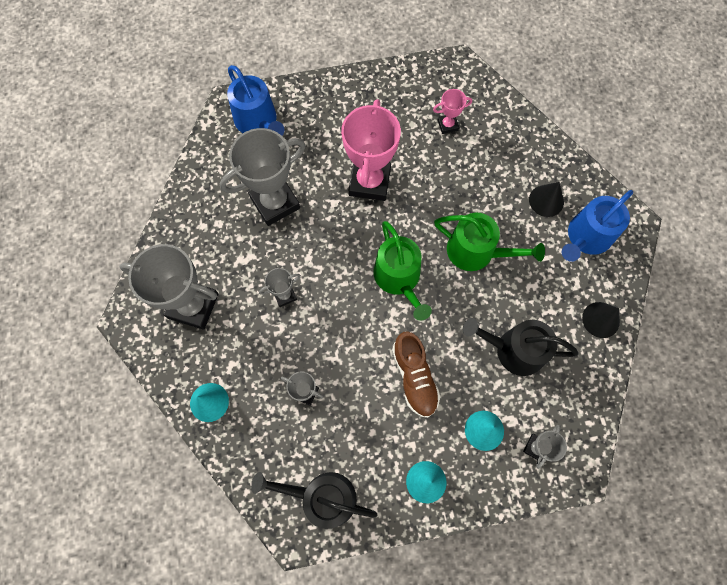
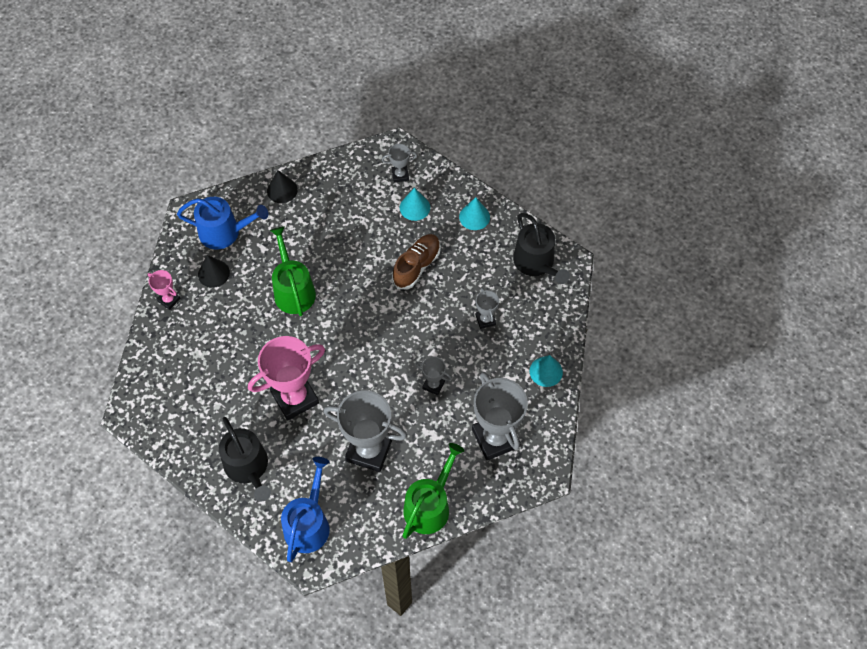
camera: 130 degrees left, 10 degrees down
(399, 278) = (356, 323): green watering can -> green watering can (429, 506)
(447, 125) = (197, 380): pink trophy -> pink trophy (169, 300)
(514, 350) = (347, 224): black watering can -> black watering can (248, 467)

